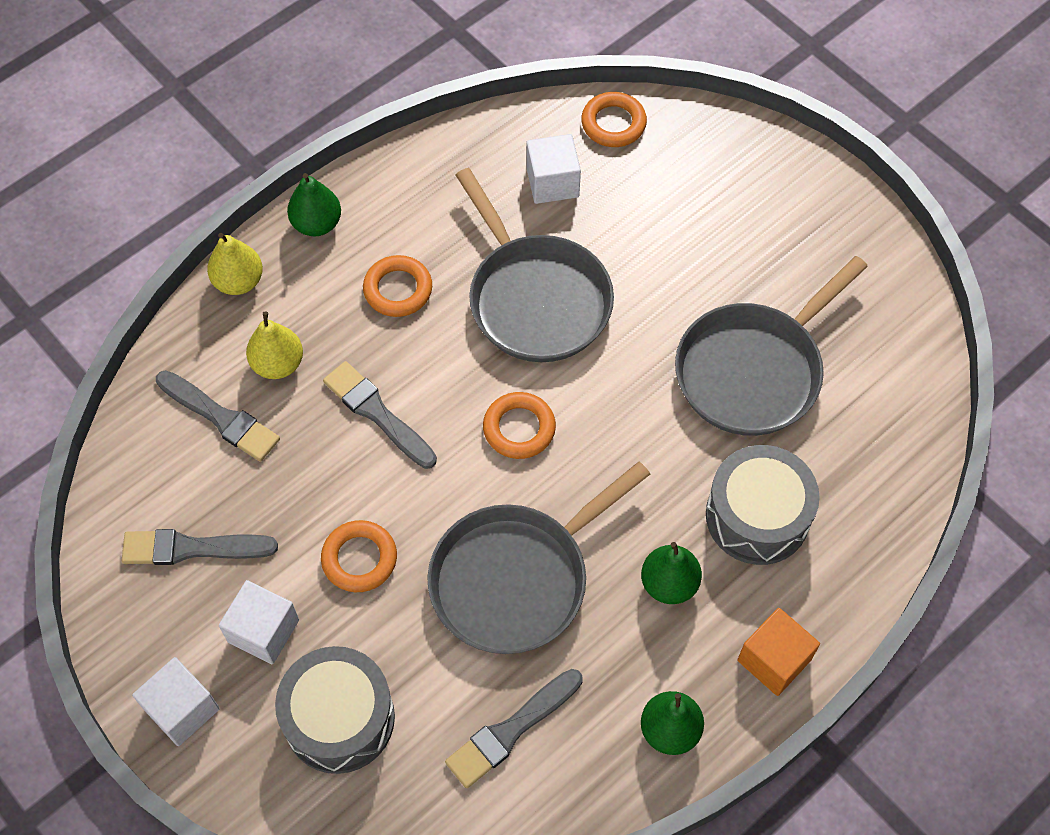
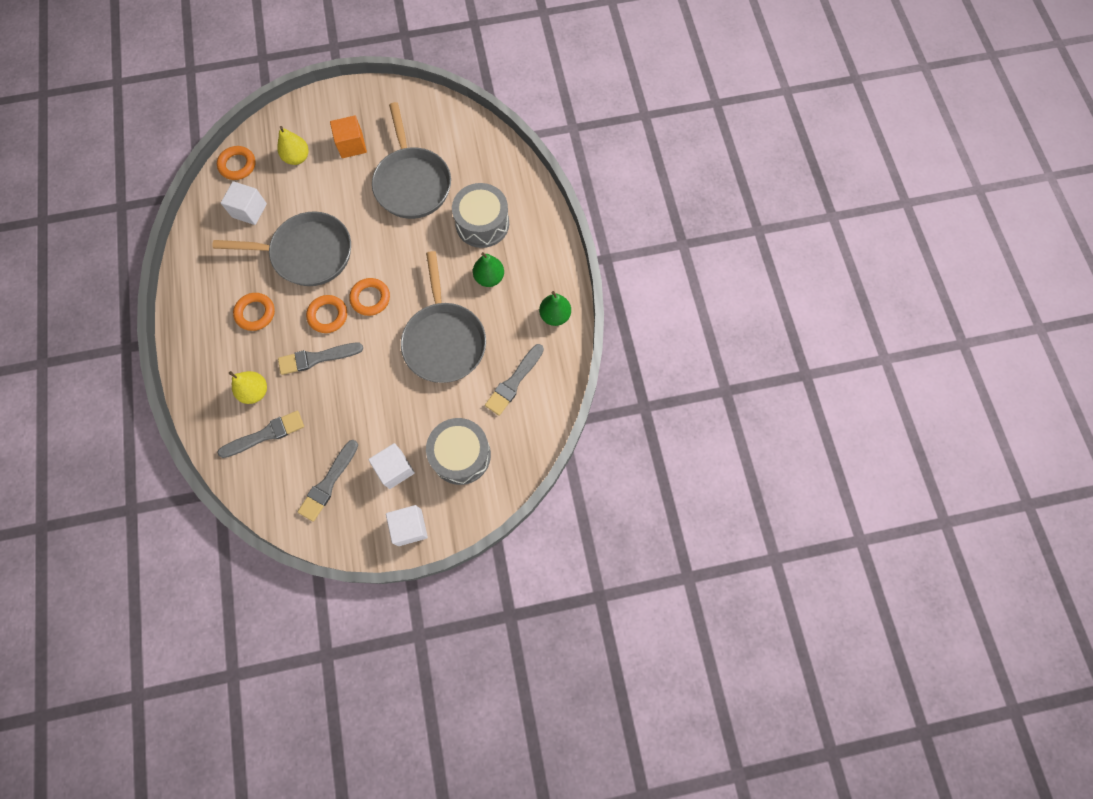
camera: 60 degrees left, 10 degrees up
(239, 281) = (192, 387): yellow pear -> yellow pear (297, 158)
(317, 224) = (187, 332): green pear -> none
(359, 559) = (387, 405): orange ring -> orange ring (328, 315)
(511, 730) = (514, 382): grey brush -> grey brush turned 45 degrees clockwise
(774, 660) = (551, 256): orange cube -> orange cube (352, 145)

